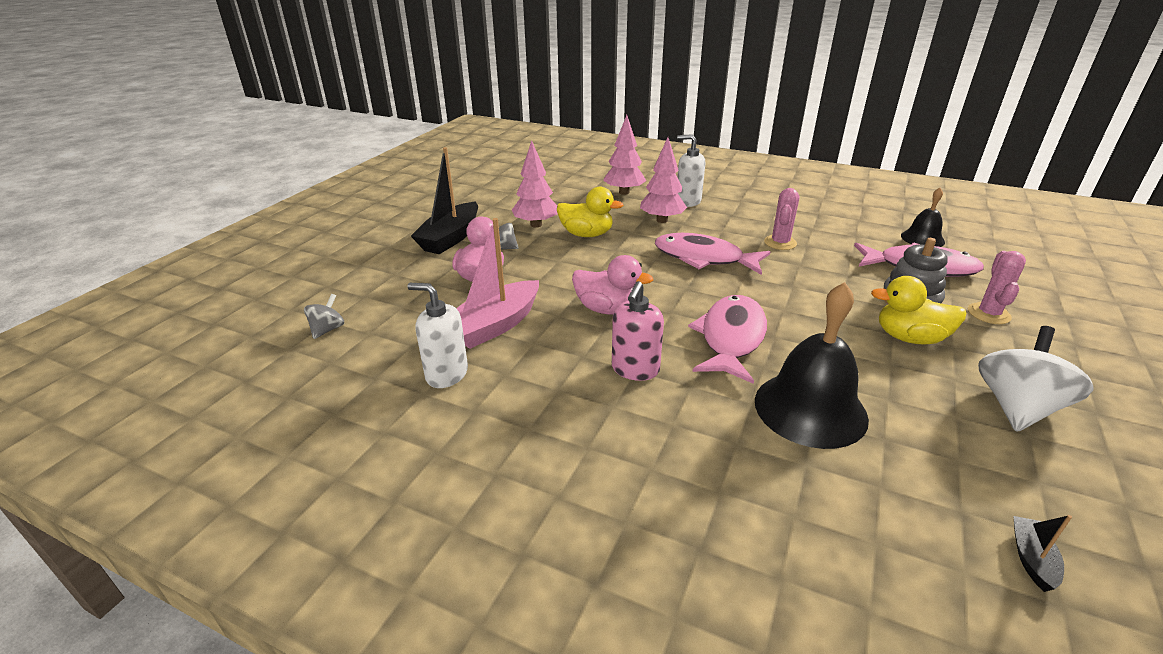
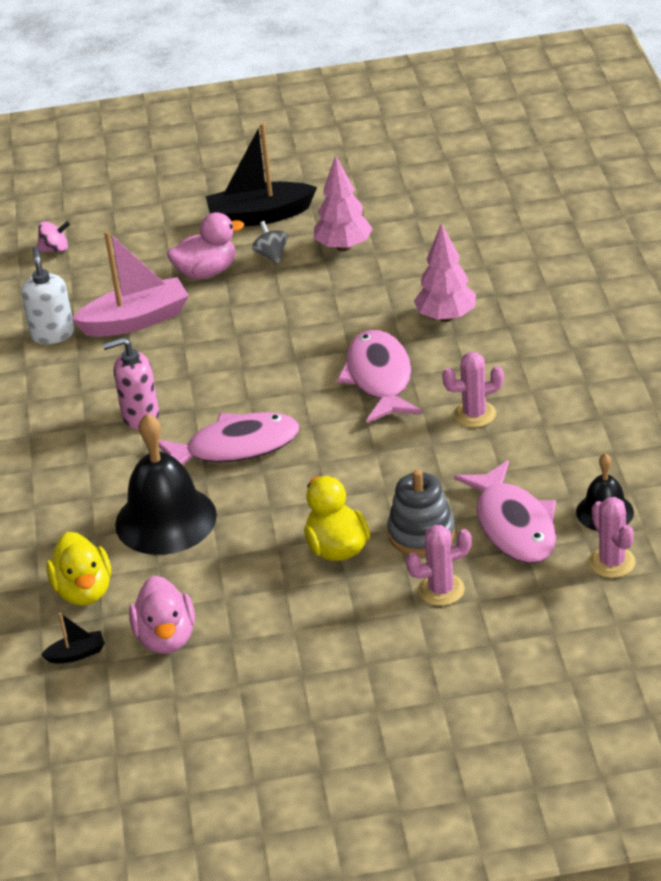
camera: 60 degrees right, 5 degrees up
(328, 329) = (55, 249): grey spinning top -> pink spinning top
(494, 325) = (136, 321): pink boat -> pink boat turned 150 degrees clockwise
(586, 234) = (355, 287): yellow duck -> yellow duck (84, 591)
(607, 309) = (219, 364): pink duck -> pink duck (166, 638)
(624, 192) = (496, 261): pink tree -> none
(687, 201) = (522, 313): white soap dispenser -> none
(980, 252) = (612, 562): none -> pink cactus
(1017, 407) = (268, 628): white spinning top -> none

